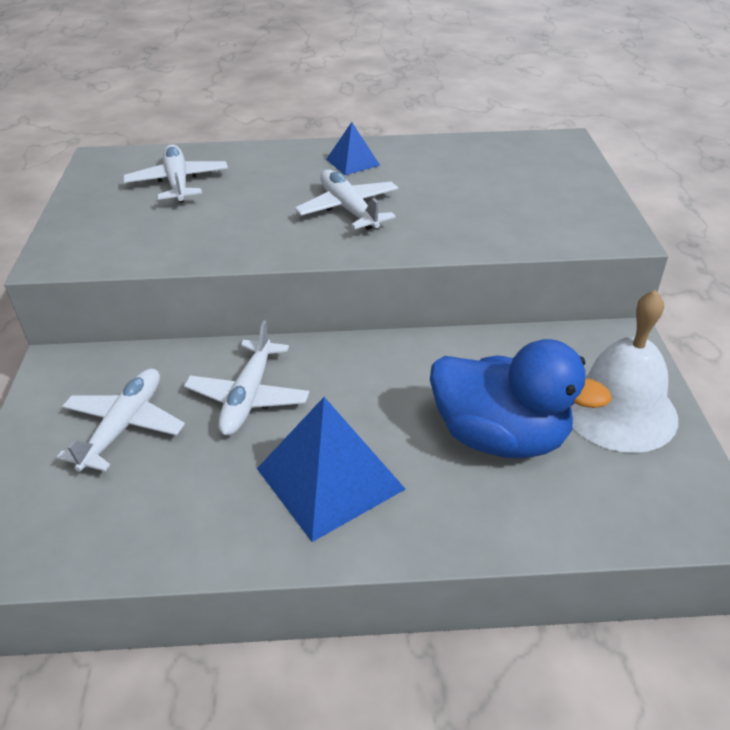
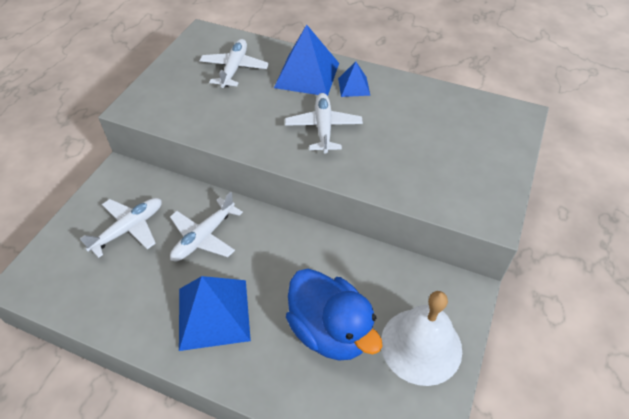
camera: 25 degrees right, 10 degrees up
(283, 165) = (307, 75): none -> blue pyramid

